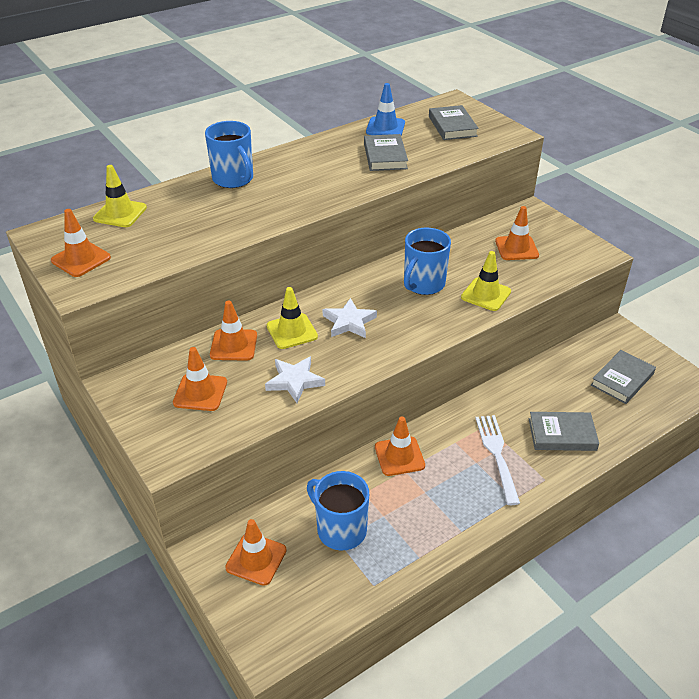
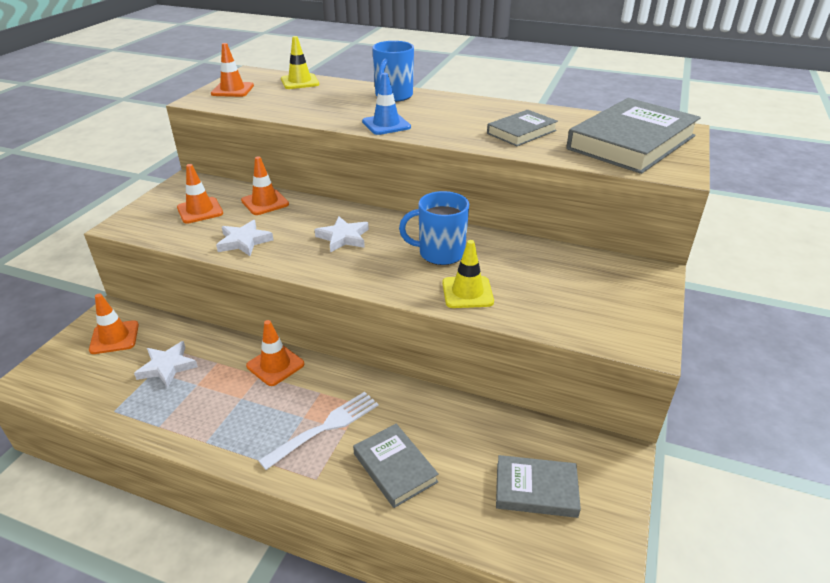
camera: 55 degrees right, 5 degrees down
(292, 331) = (305, 218): yellow traffic cone -> none
(340, 529) = (167, 367): blue mug -> white star
(385, 127) = (570, 118): blue traffic cone -> blue traffic cone (386, 124)
(452, 126) = (631, 142): grey book -> grey book, size x1.91
(516, 248) = (571, 285): orange traffic cone -> none

